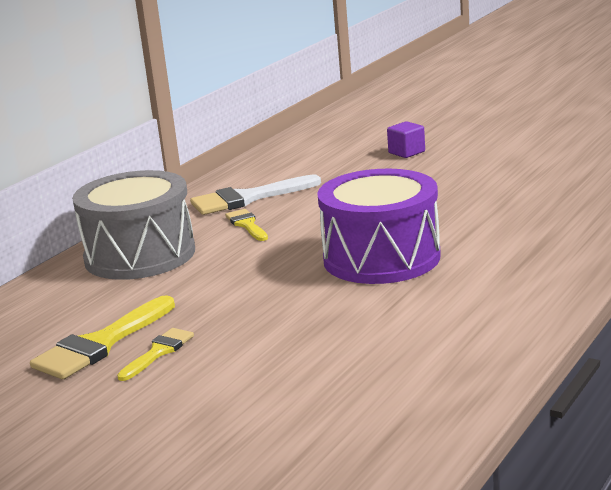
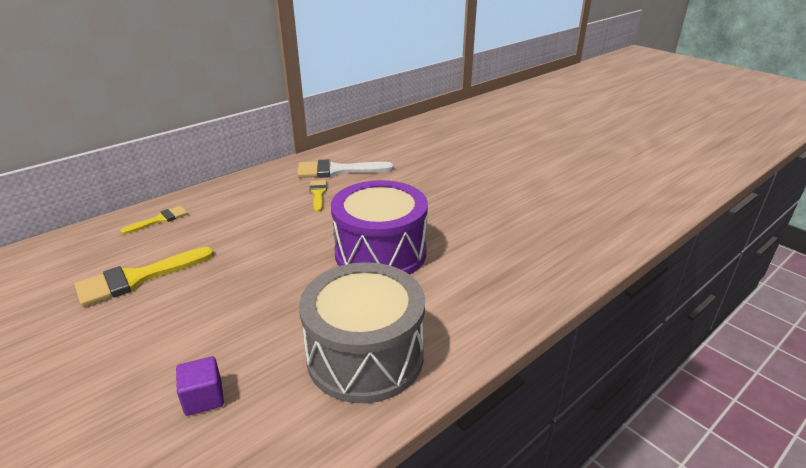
camera: 15 degrees right, 10 degrees up
(140, 255) = (232, 202): grey drum -> grey drum (365, 356)
(158, 352) = (163, 300): yellow brush -> yellow brush (159, 220)
(406, 152) = (468, 157): purple cube -> purple cube (203, 398)

